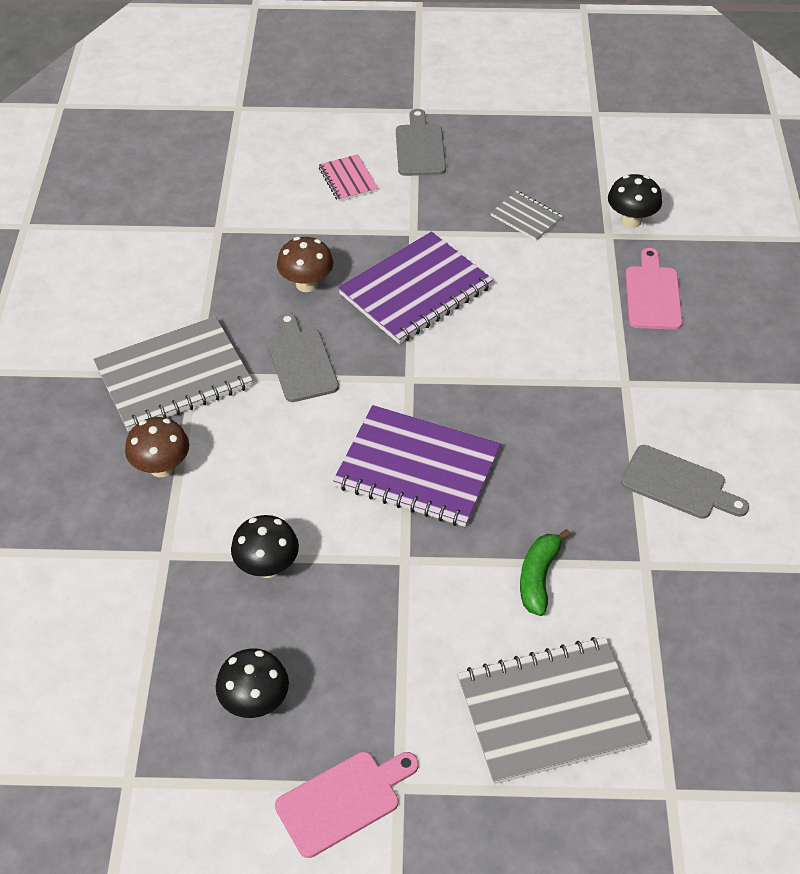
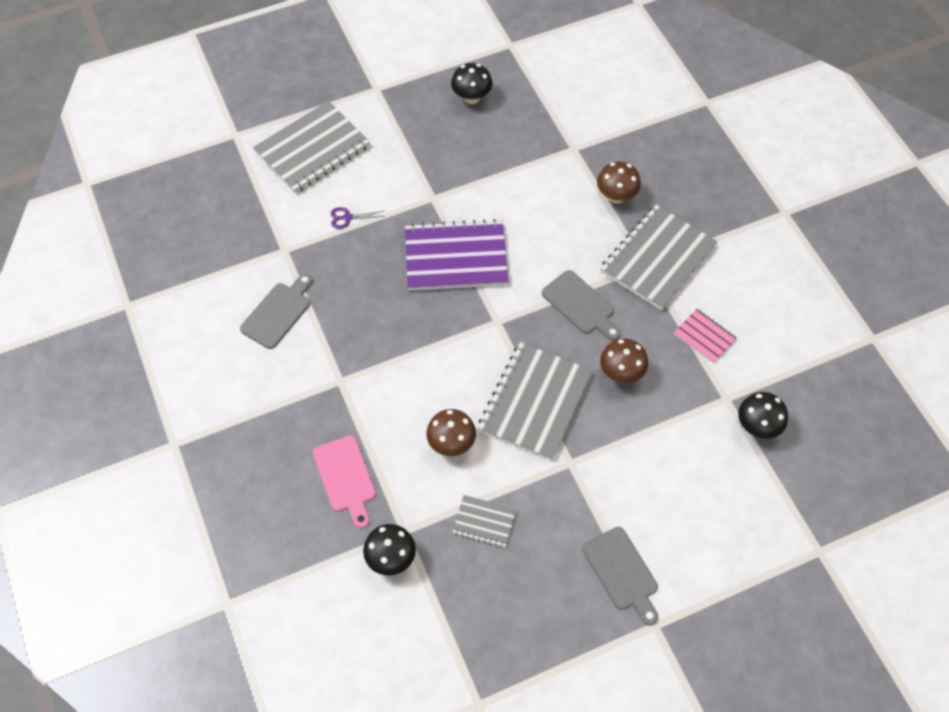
camera: 155 degrees right, 10 degrees up
(267, 567) = (510, 164): black mushroom -> black mushroom (757, 427)
(343, 801) = (400, 74): pink cutting board -> none
(348, 179) = (660, 501): pink notebook -> pink notebook (704, 337)
(415, 290) = (535, 402): purple notebook -> grey notebook
(526, 285) = (451, 444): none -> brown mushroom
(538, 577) = (347, 217): green banana -> purple scissors
(678, 484) = (278, 313): grey cutting board -> grey cutting board turned 120 degrees clockwise

